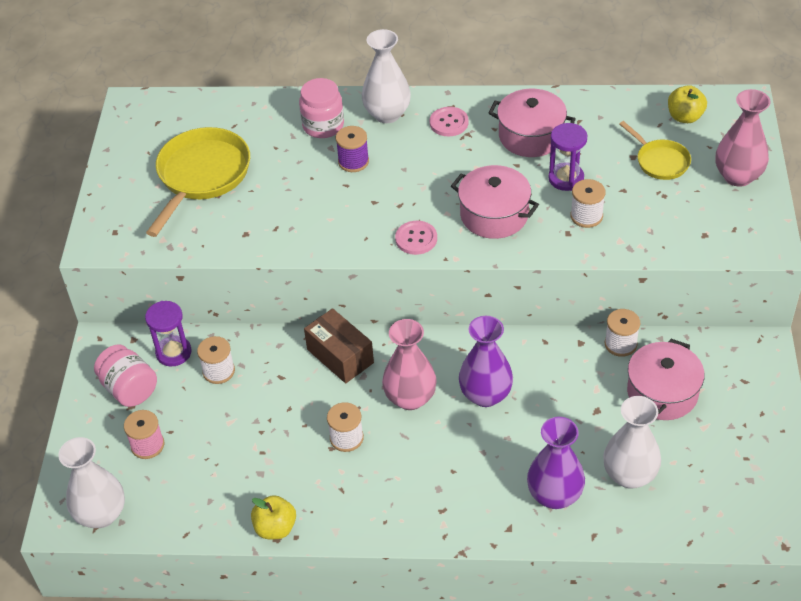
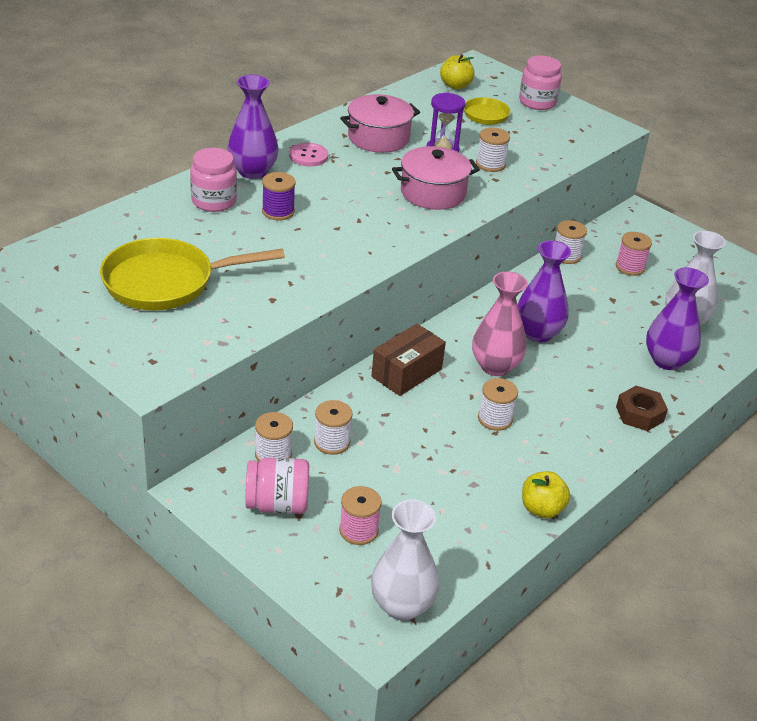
camera: 55 degrees left, 10 degrees down
(173, 352) = (273, 454): purple hourglass -> white spool
(201, 176) = (166, 282): yellow pan -> yellow pan turned 75 degrees counterclockwise
(340, 356) = (406, 373): brown box -> brown box turned 45 degrees counterclockwise
(387, 114) = (252, 171): white vase -> purple vase
(416, 239) = (406, 233): pink button -> none
(458, 519) = (640, 414): none -> brown nut
(662, 393) = (630, 267): pink pot -> pink spool
(738, 176) = (537, 102): pink vase -> pink jar

